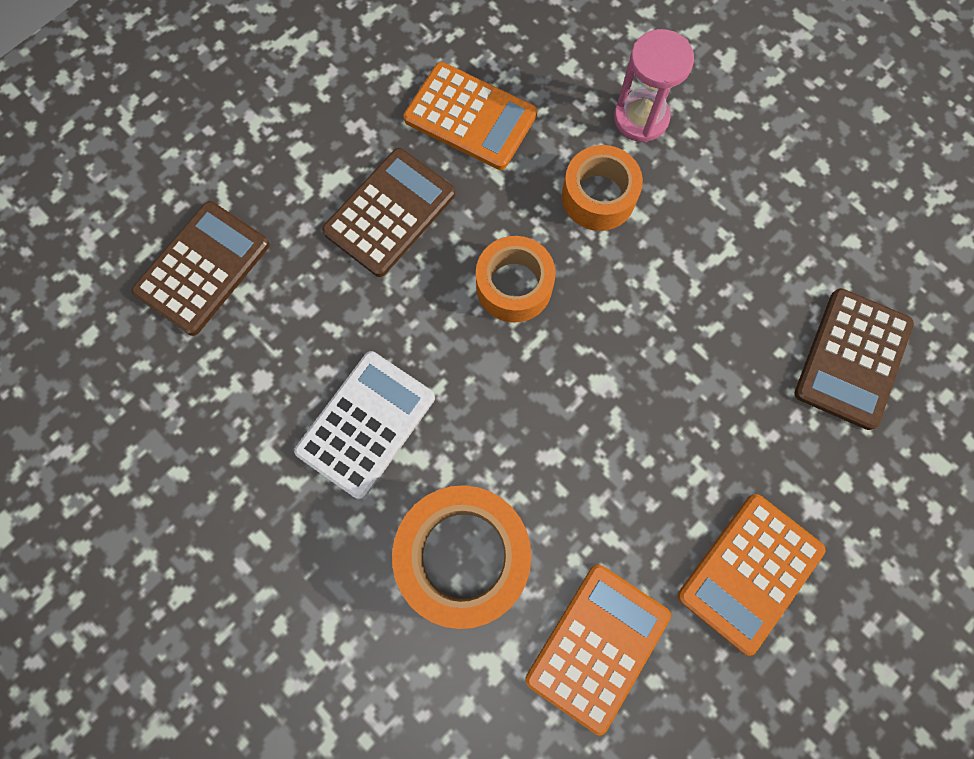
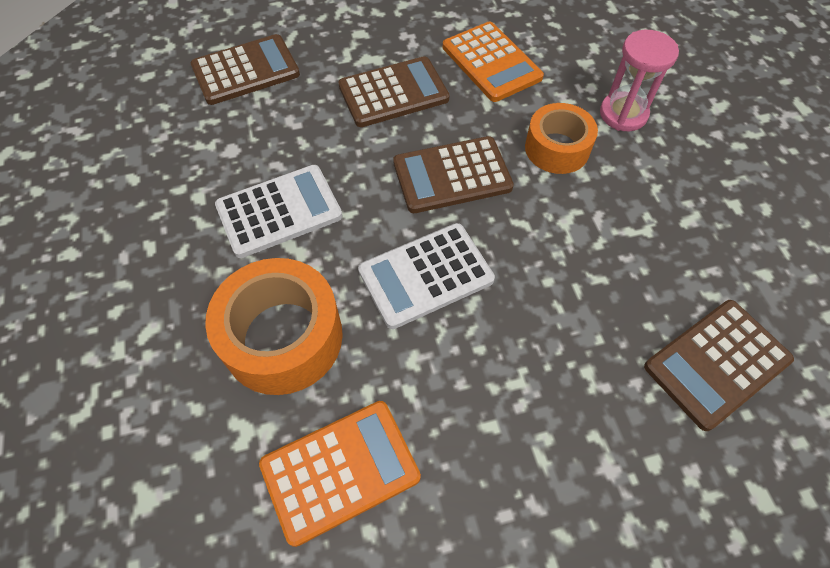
camera: 30 degrees right, 15 degrees down
(514, 286) = (452, 175): orange tape -> brown calculator
(556, 414) = (426, 275): none -> white calculator
(750, 572) = (516, 489): orange calculator -> none

